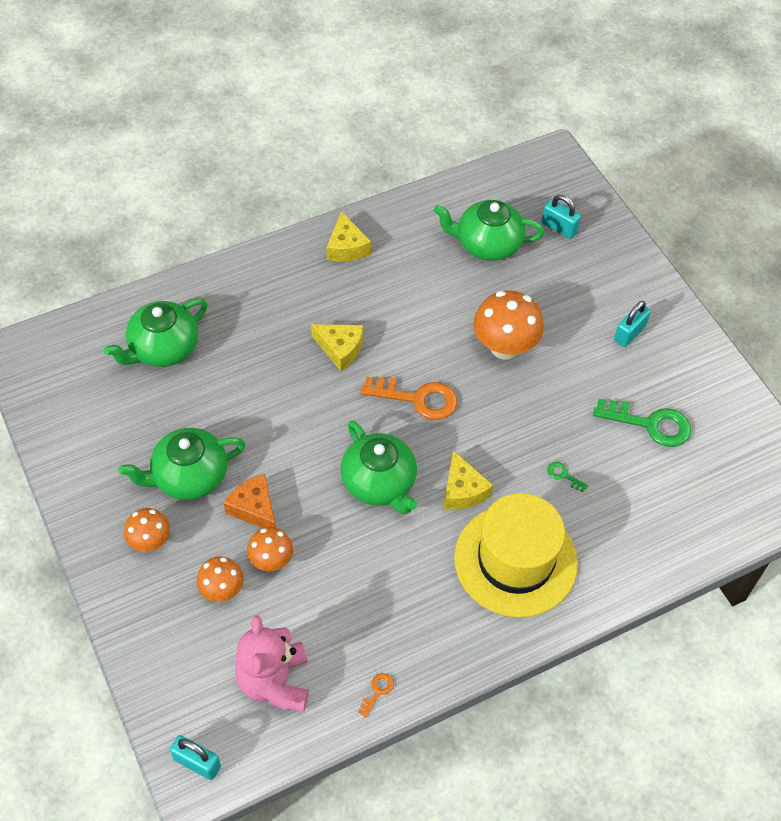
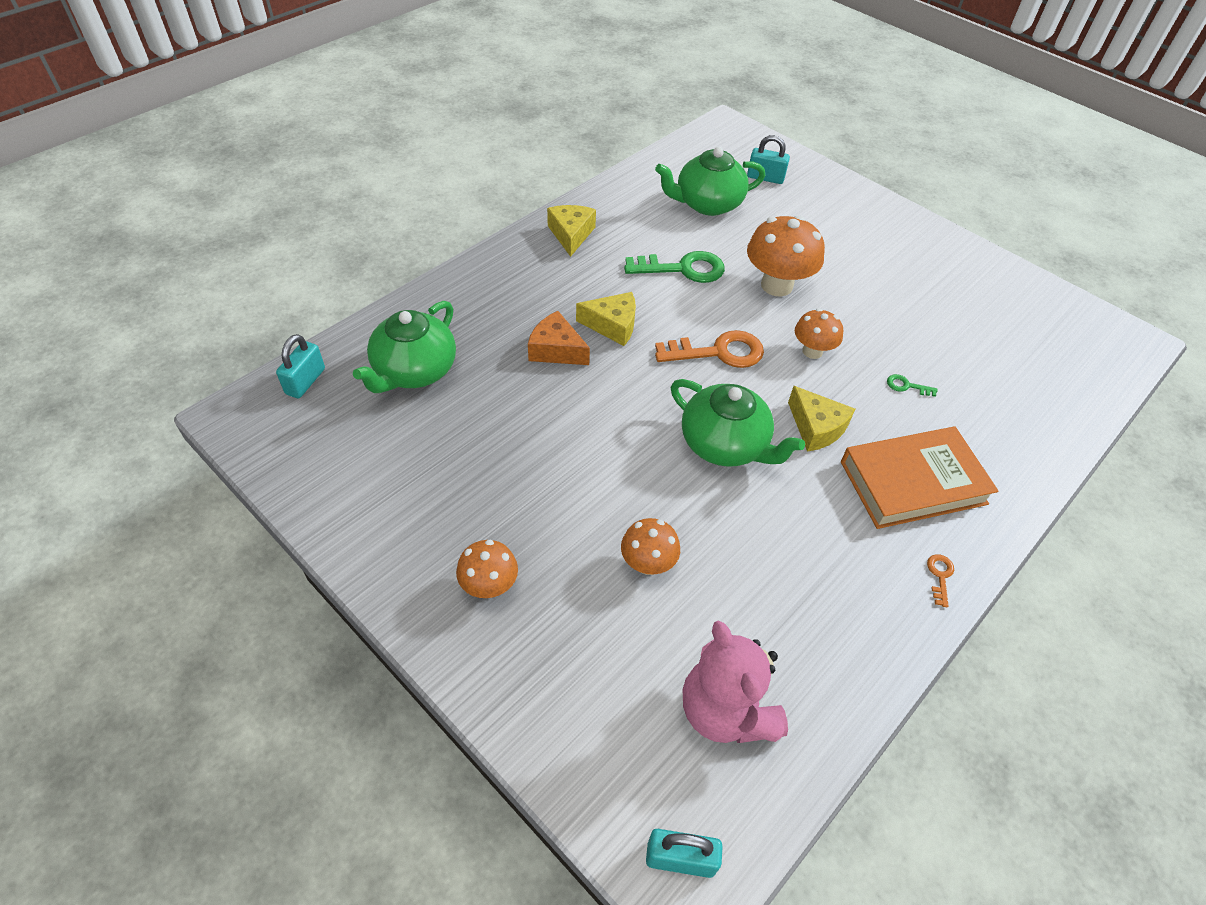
camera: 20 degrees left, 5 degrees down
(189, 476) = (504, 497): green teapot -> none
(222, 590) = (605, 617): orange mushroom -> orange mushroom (812, 351)
(254, 508) = (599, 511): orange cheese -> orange cheese (556, 350)
(346, 247) = (571, 234): yellow cheese -> yellow cheese turned 150 degrees counterclockwise
(377, 691) = (853, 679): orange key -> orange key (940, 576)
(515, 560) = (913, 482): yellow hat -> orange book
(629, 333) = (884, 247): turquoise padlock -> turquoise padlock (305, 381)
(650, 424) = (955, 319): green key -> green key (683, 269)

